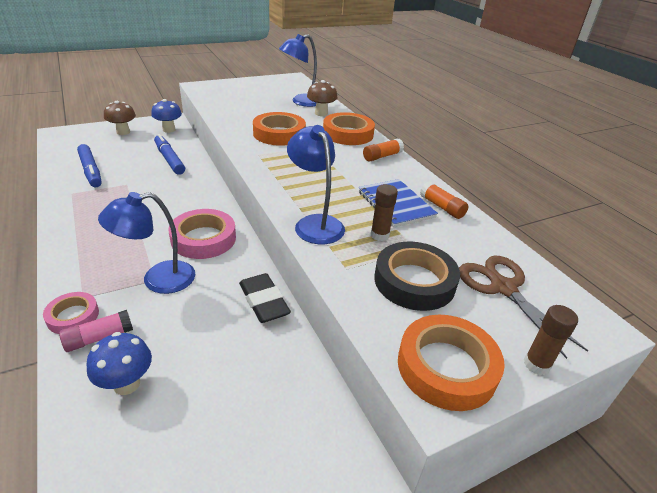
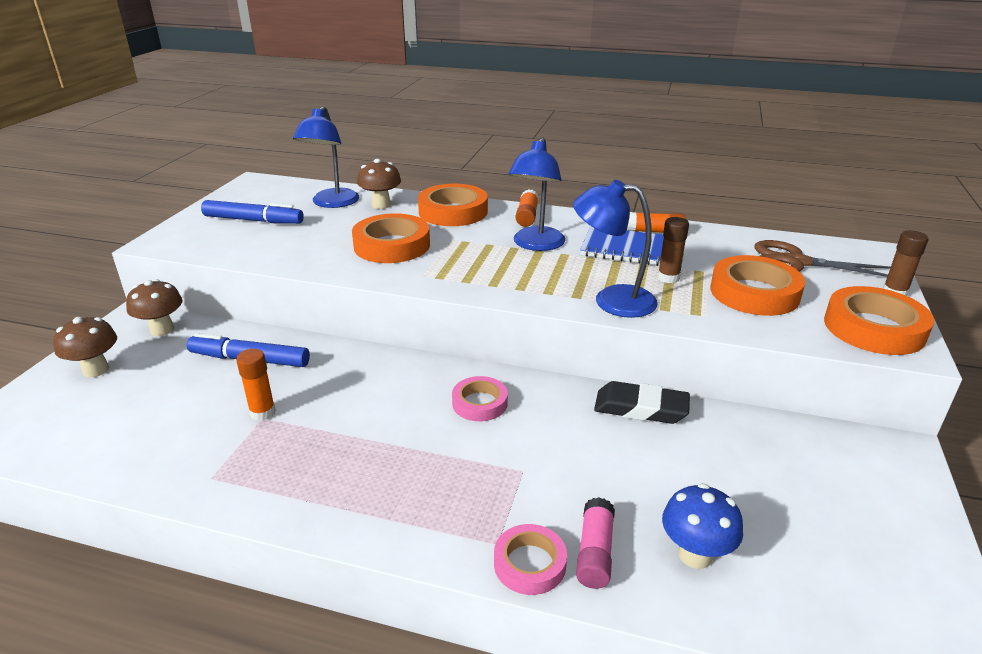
camera: 45 degrees left, 5 degrees down
(91, 171) = (170, 438): blue marker -> blue marker (253, 220)
(130, 182) = (262, 413): none -> orange glue stick
(158, 280) = (526, 467): blue lamp -> blue lamp (536, 245)
(169, 130) = (162, 330): blue mushroom -> brown mushroom
(203, 239) = (480, 403): pink tape -> pink tape, size x0.60
(414, 281) = (754, 293): black tape -> orange tape

